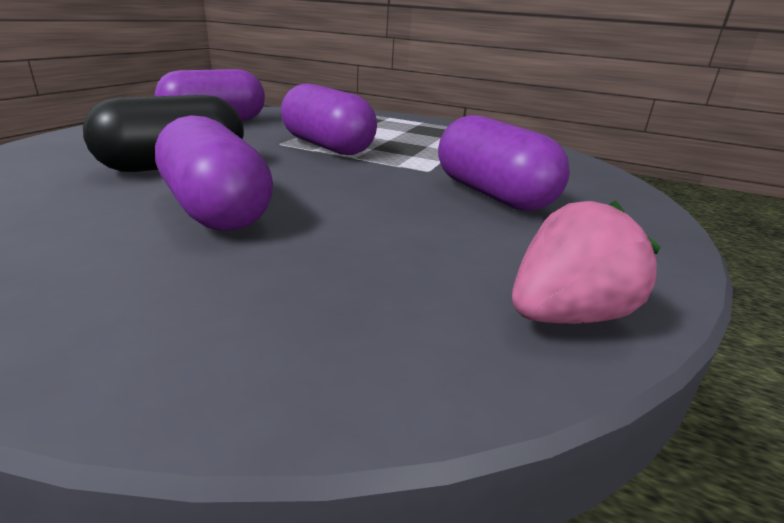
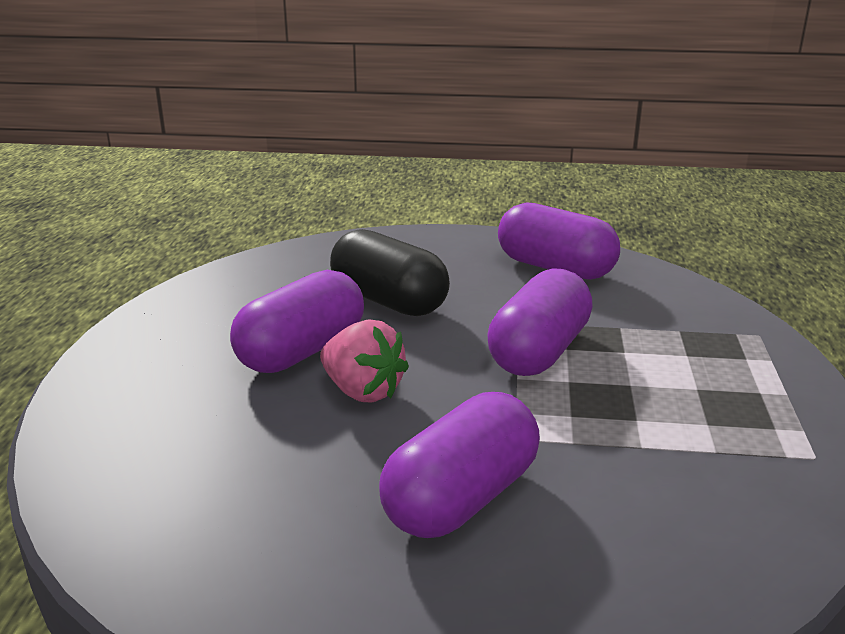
camera: 75 degrees right, 0 degrees up
(566, 315) = (175, 561): pink strawberry -> pink strawberry (363, 391)

